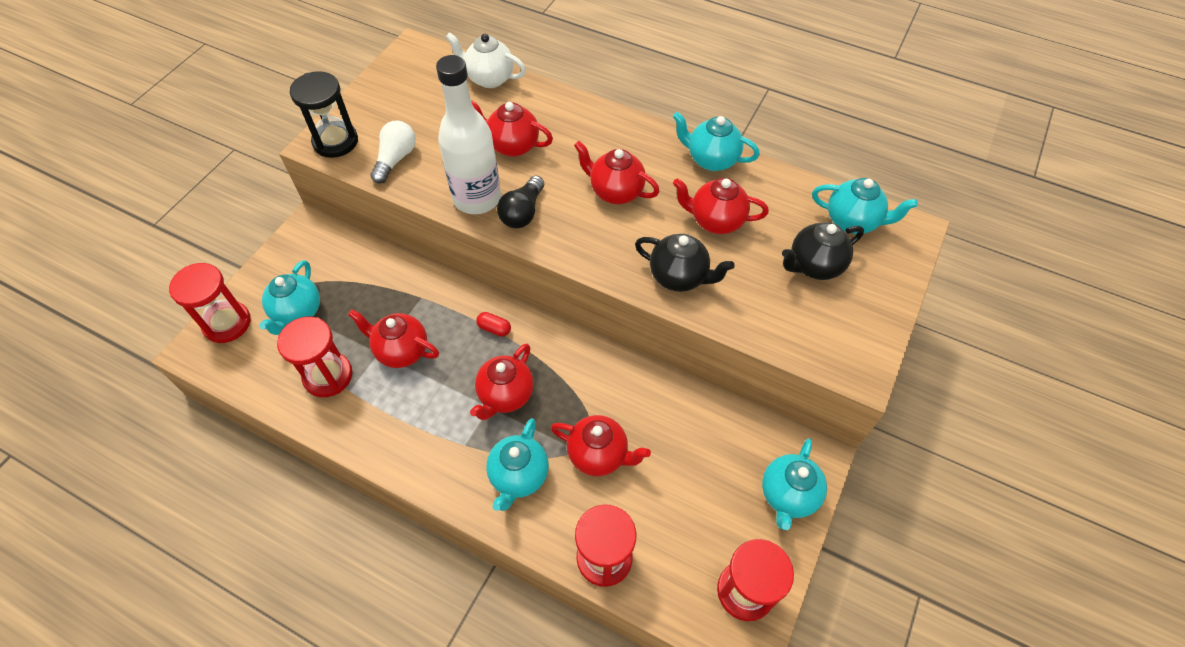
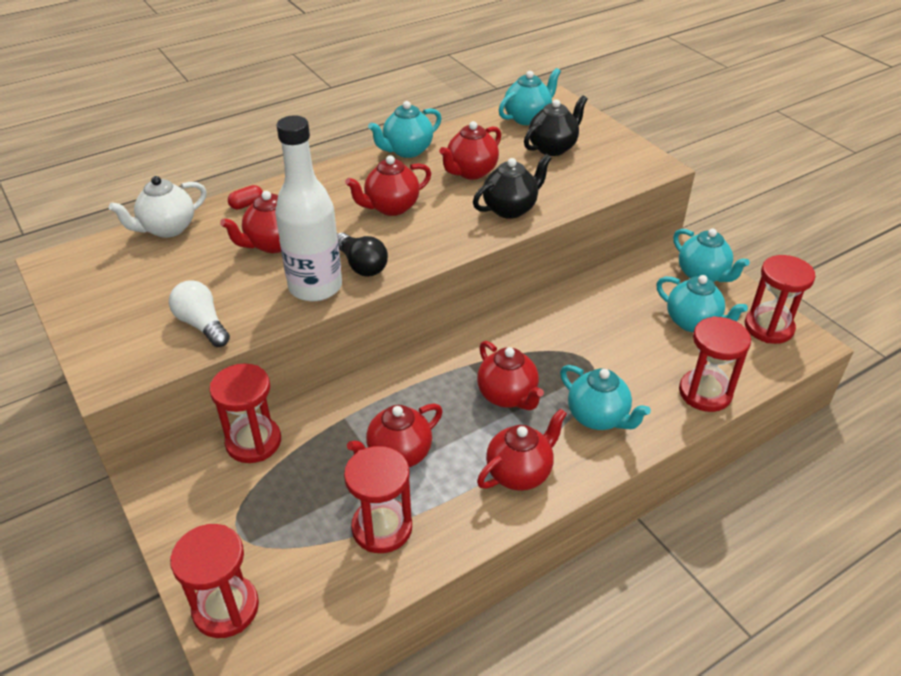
camera: 60 degrees left, 15 degrees down
(298, 313) = (272, 530): turquoise teapot -> turquoise teapot (693, 322)
(335, 141) = (122, 362): black hourglass -> none
(369, 257) = (253, 442): none -> red hourglass
(494, 328) = (427, 377): red capsule -> red capsule (247, 204)
(598, 455) = (607, 360): red teapot -> red teapot (519, 473)
(814, 266) = (553, 148): black teapot -> black teapot turned 135 degrees counterclockwise

